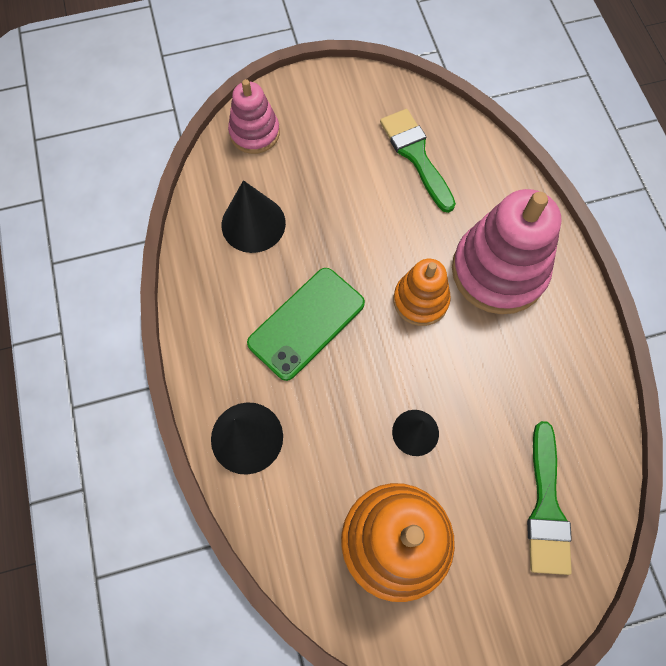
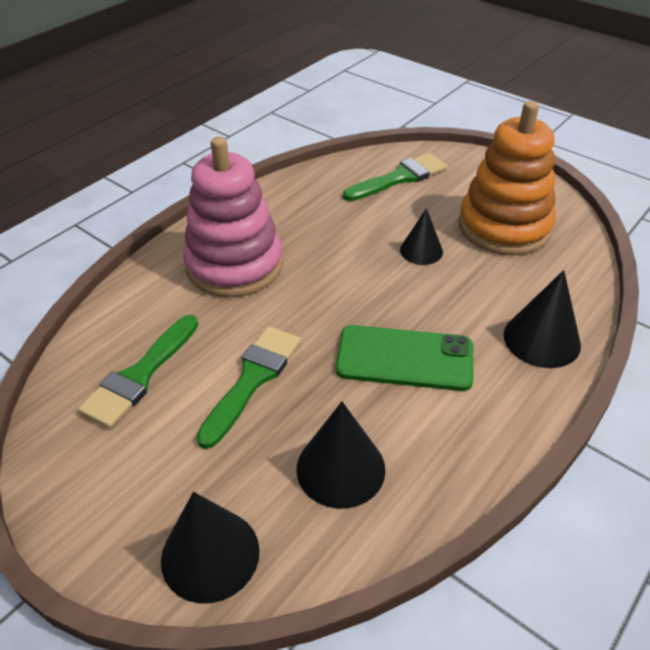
camera: 125 degrees left, 25 degrees down
(254, 133) = (210, 554): pink stacking toy -> black cone
(362, 217) = (252, 379): none -> green brush
(420, 300) = (307, 297): orange stacking toy -> none

